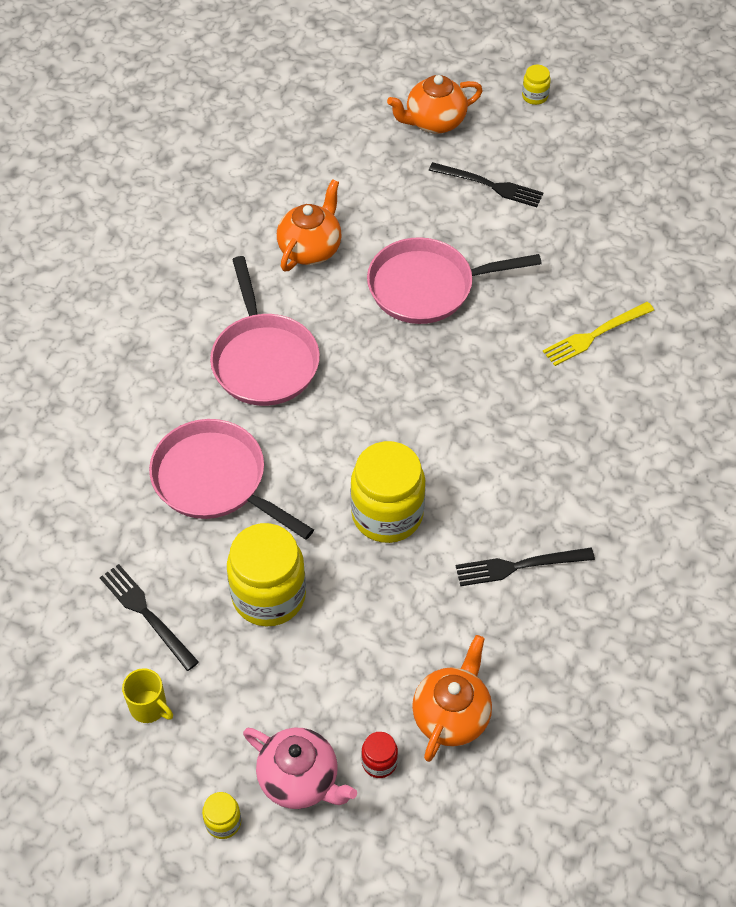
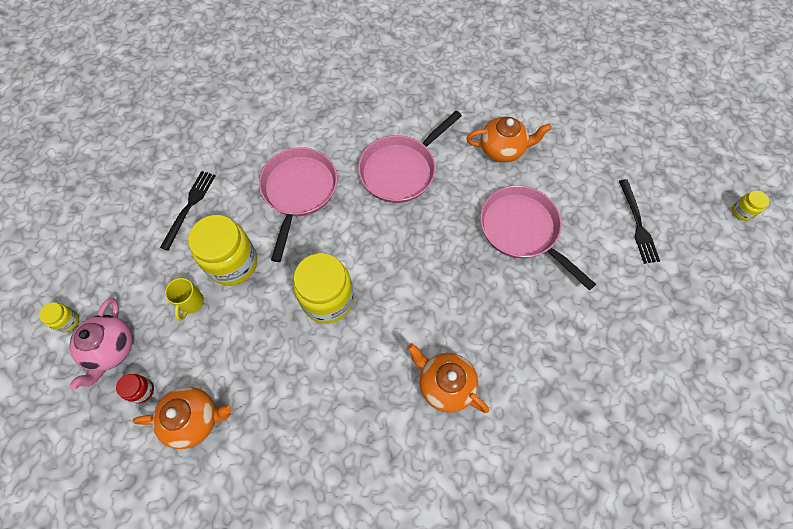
camera: 60 degrees right, 10 degrees up
(149, 707) = (128, 241): yellow mug -> yellow mug (191, 303)
(434, 122) = (663, 163): orange teapot -> orange teapot (445, 384)
(519, 566) = (333, 405): black fork -> none
(595, 334) = (561, 360): yellow fork -> none

